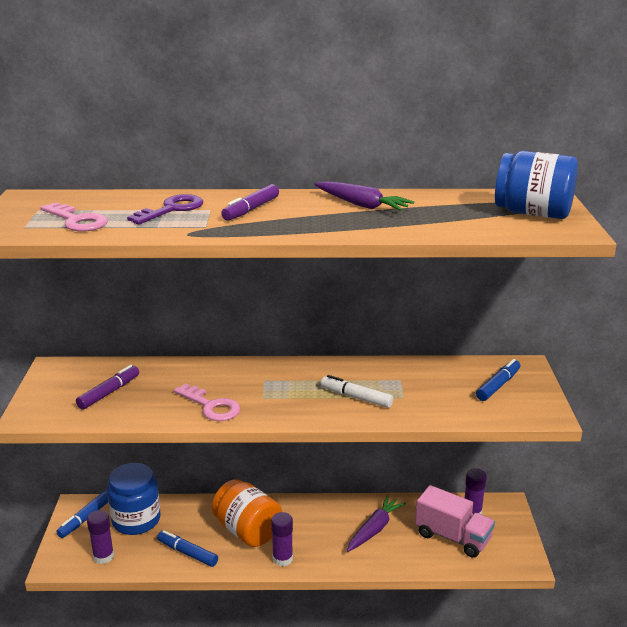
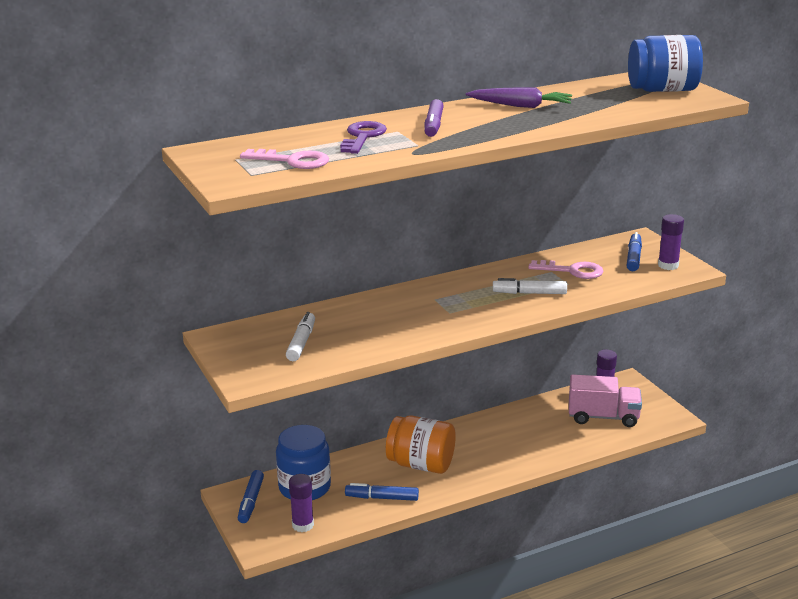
camera: 25 degrees left, 0 degrees up
(109, 393) = (301, 343): purple marker -> white marker
(211, 406) = (411, 330): pink key -> pink key (572, 271)
(282, 559) = (473, 476): purple glue stick -> purple glue stick (668, 265)
(374, 529) = (533, 430): purple carrot -> none

